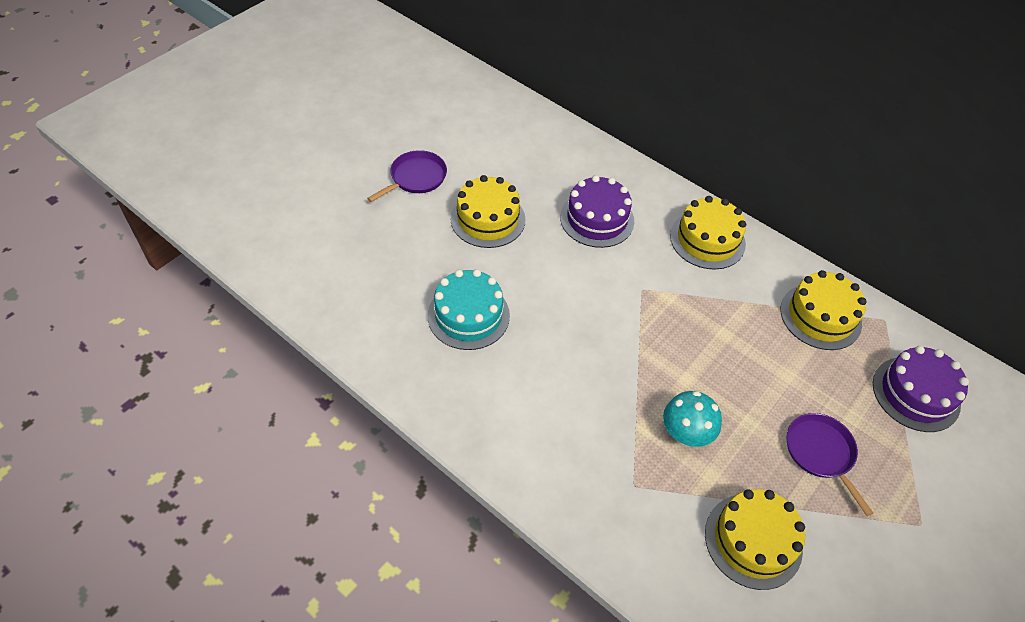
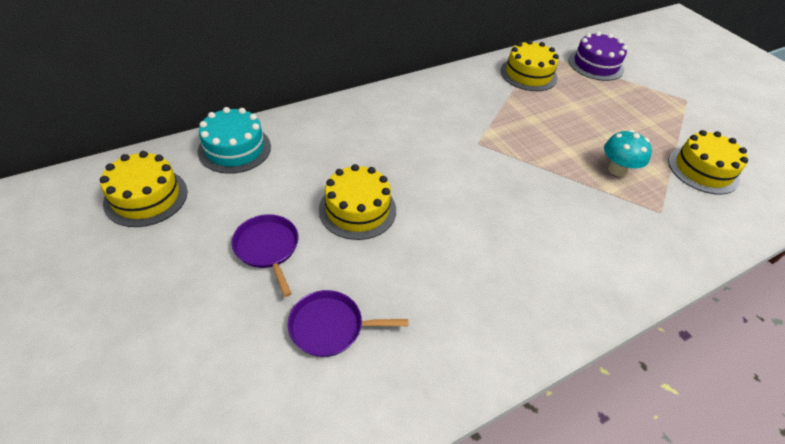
camera: 70 degrees left, 5 degrees down
(468, 315) = (471, 261): turquoise cake -> turquoise cake (234, 149)
(597, 219) = (393, 141): purple cake -> none
(707, 240) = (442, 94): yellow cake -> yellow cake (146, 197)
(820, 453) = (636, 116): purple pan -> purple pan (330, 327)

